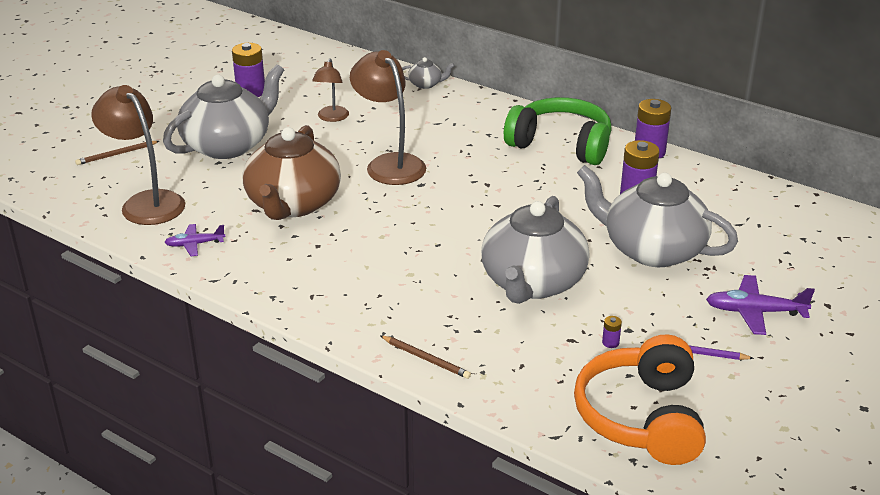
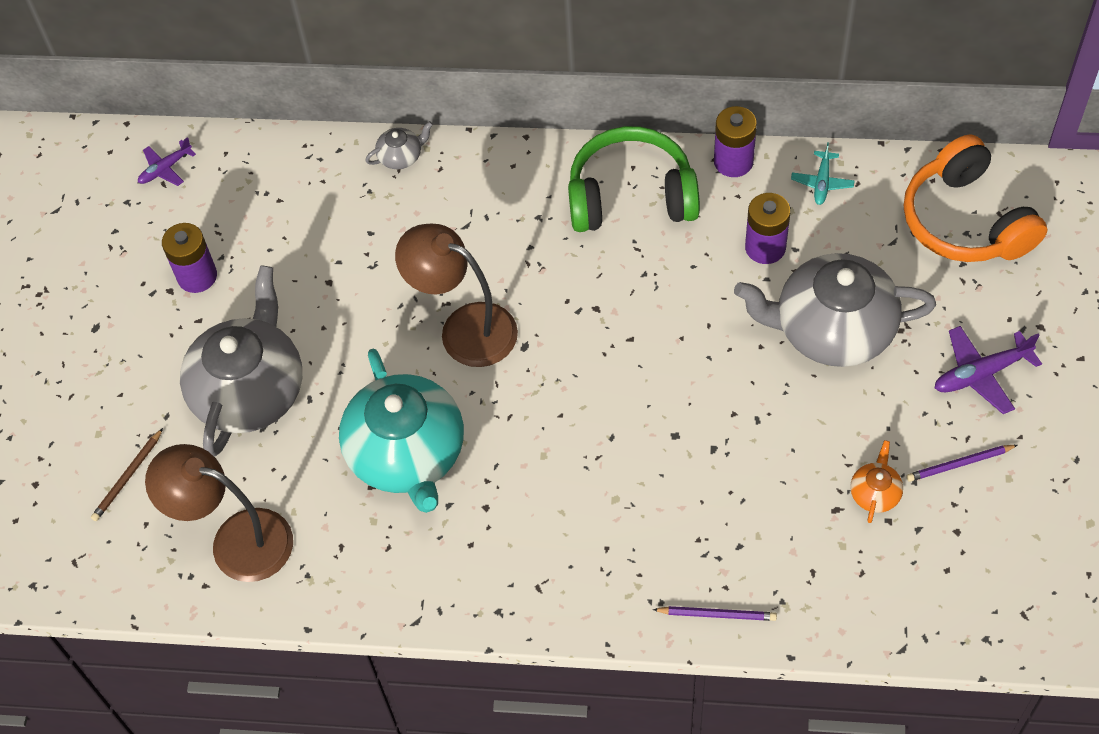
camera: 25 degrees left, 25 degrees up
(195, 244) = (350, 578): purple plane -> purple plane (165, 169)
(293, 204) = (407, 454): brown teapot -> turquoise teapot
(331, 118) = (335, 277): brown lamp -> none
(426, 359) = (717, 614): brown pencil -> purple pencil
(532, 283) = (747, 445): grey teapot -> none
(610, 342) = (875, 493): purple battery -> orange teapot
(641, 417) = (962, 580): orange headphones -> orange headphones (965, 221)
(707, 180) = (822, 182): none -> turquoise plane

